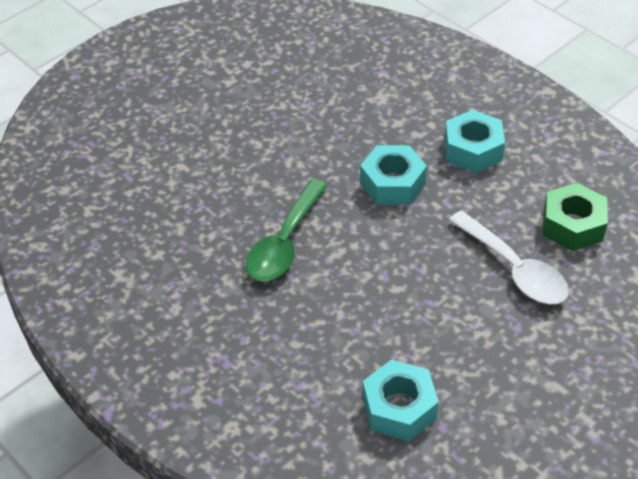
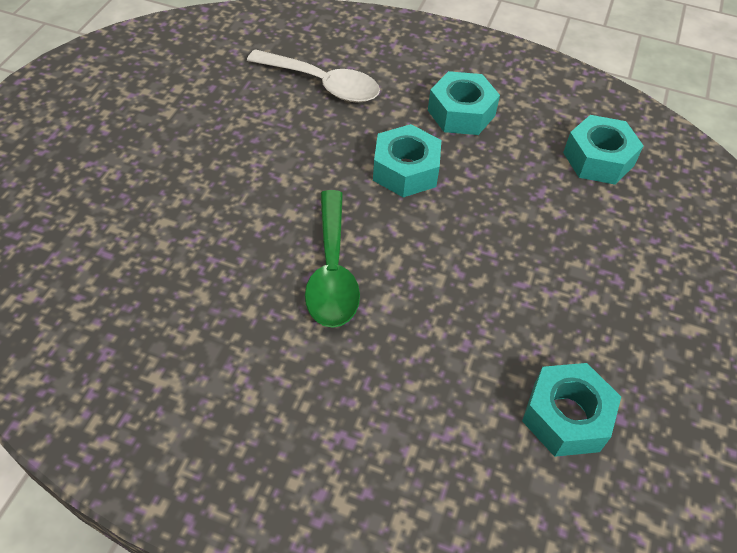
camera: 30 degrees left, 5 degrees up
(514, 269) = (576, 220): white spoon -> white spoon (323, 84)
(572, 225) = (598, 159): green nut -> turquoise nut

